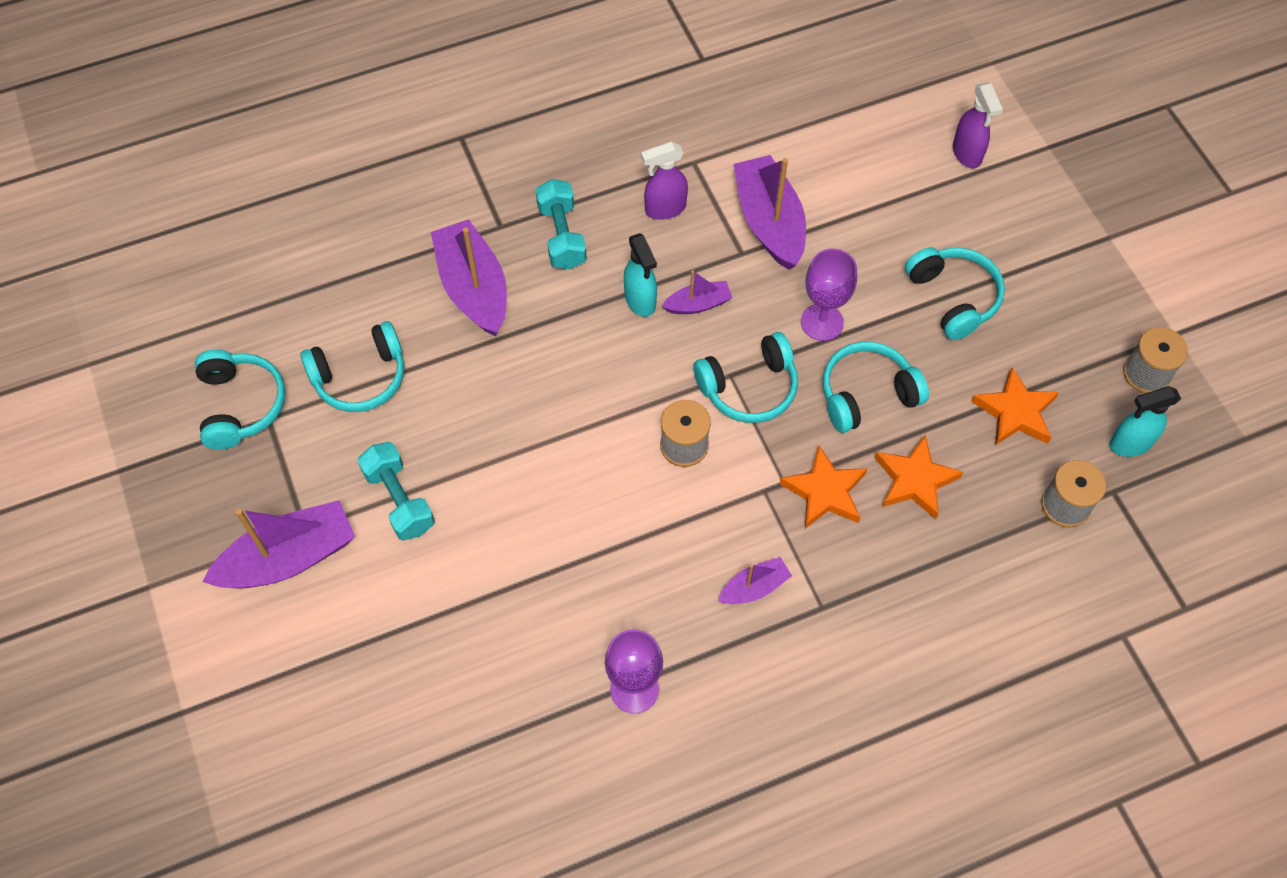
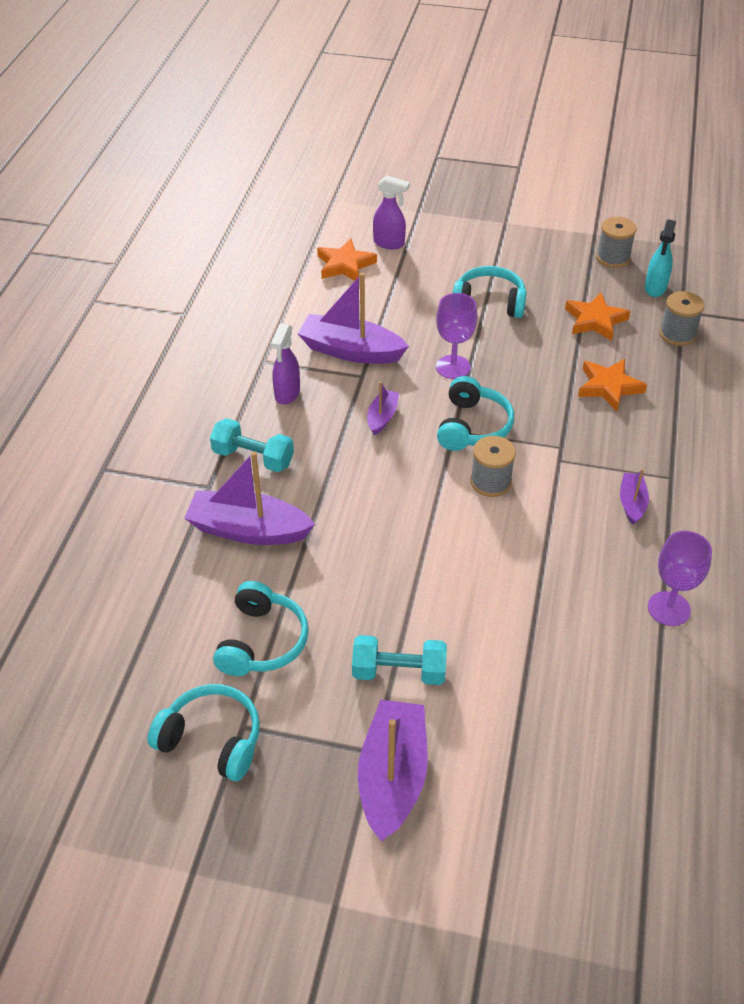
camera: 55 degrees left, 15 degrees down
(640, 301) = (351, 444): turquoise spray bottle -> none
(825, 492) = (584, 432): orange star -> orange star (345, 265)
(867, 394) = (526, 375): turquoise headphones -> none

